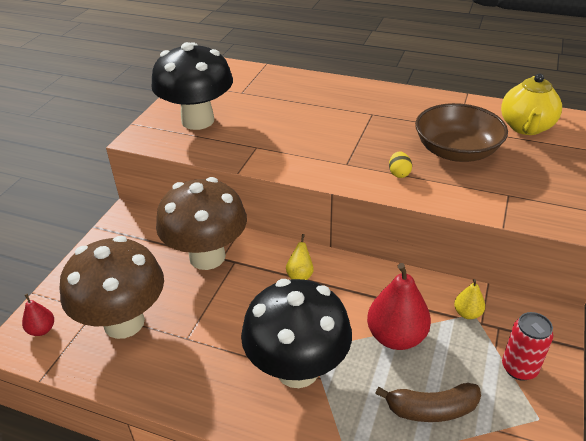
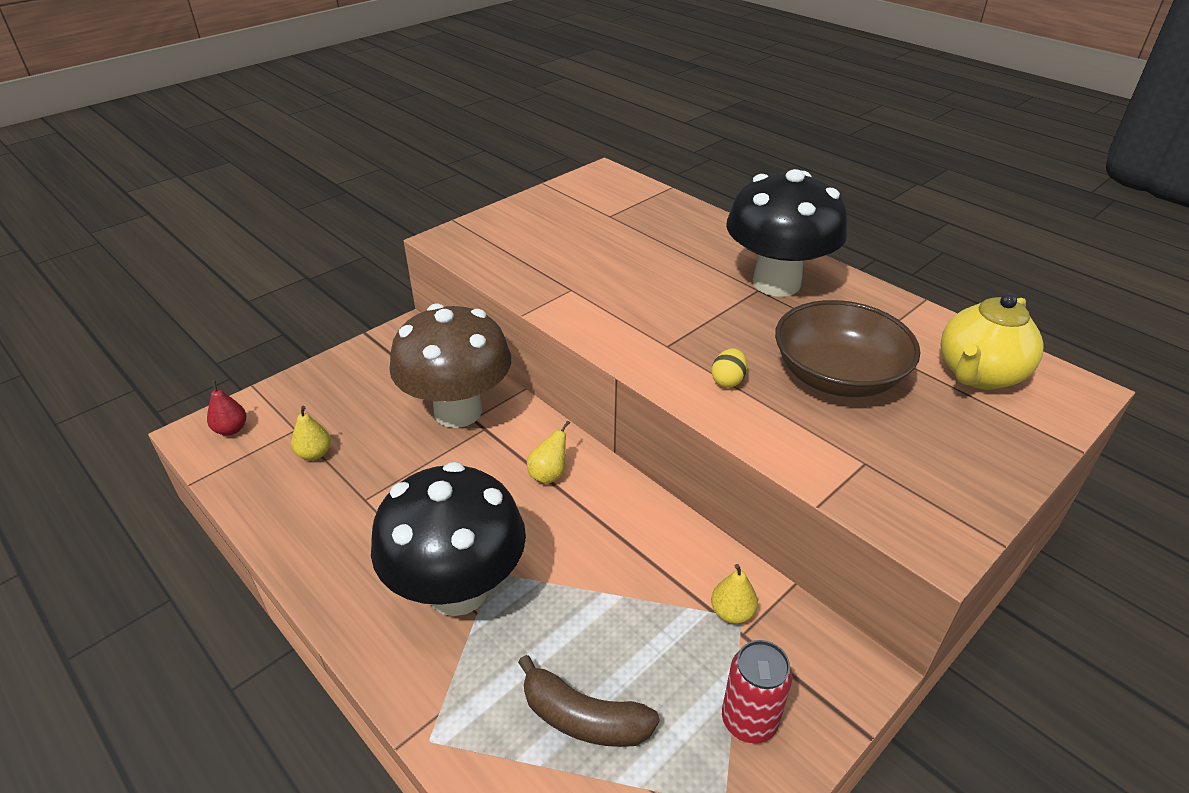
camera: 25 degrees right, 0 degrees up
(124, 322) = (314, 454): brown mushroom -> yellow pear
(198, 121) = (528, 237): black mushroom -> black mushroom (776, 283)
(396, 337) = (610, 602): red pear -> none

